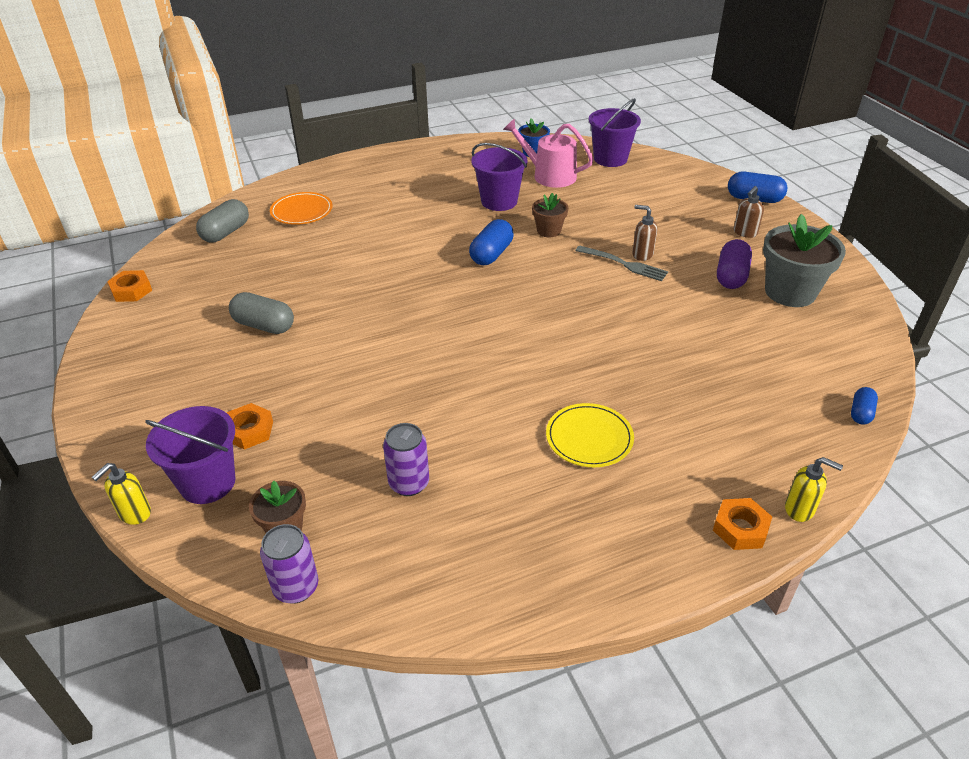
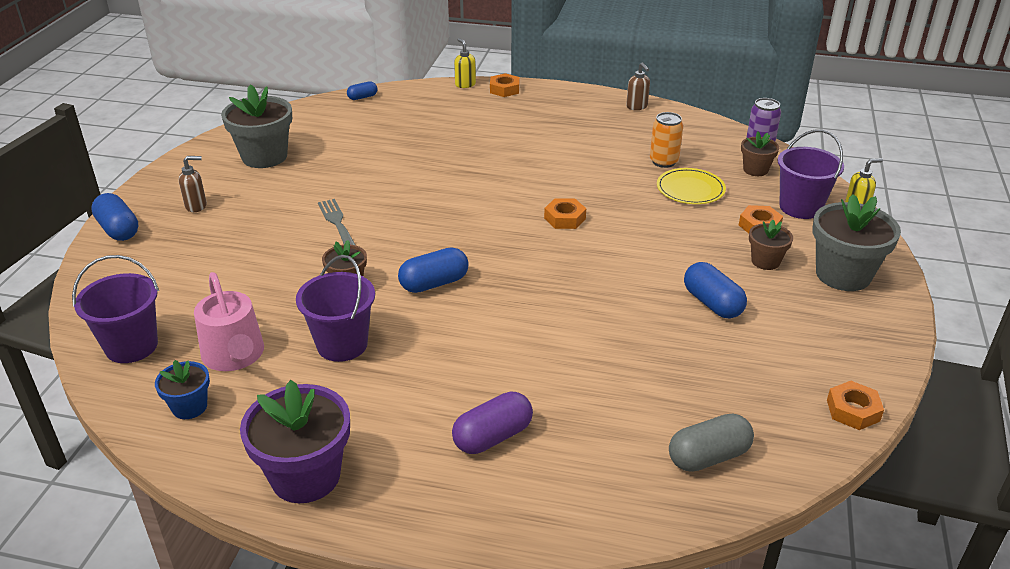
camera: 145 degrees left, 5 degrees down
(146, 405) = (843, 275): none -> grey flower pot
(229, 387) = (765, 261): none -> brown flower pot
(264, 325) = (712, 303): grey capsule -> blue capsule
(301, 211) = (586, 449): orange plate -> none
(409, 483) = (663, 161): purple can -> orange can
(437, 154) = (305, 476): none -> purple flower pot
(450, 351) = (564, 218): none -> orange nut
(589, 438) = (530, 142): yellow plate -> yellow plate (690, 189)
(642, 254) = (309, 225): brown soap dispenser -> brown soap dispenser (637, 107)
(731, 276) = (279, 182): purple capsule -> purple capsule (493, 437)

